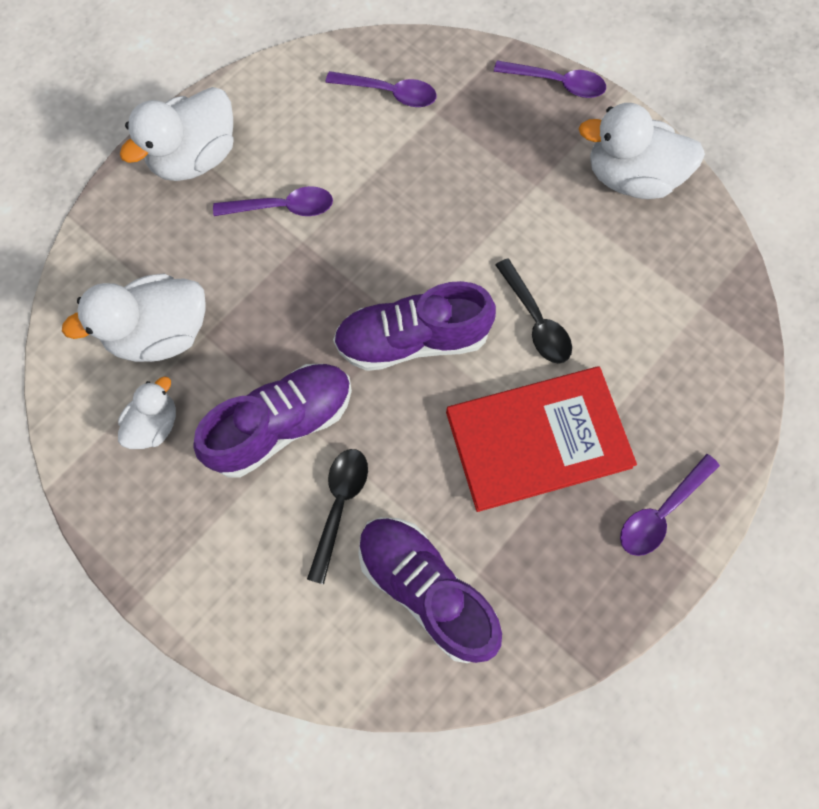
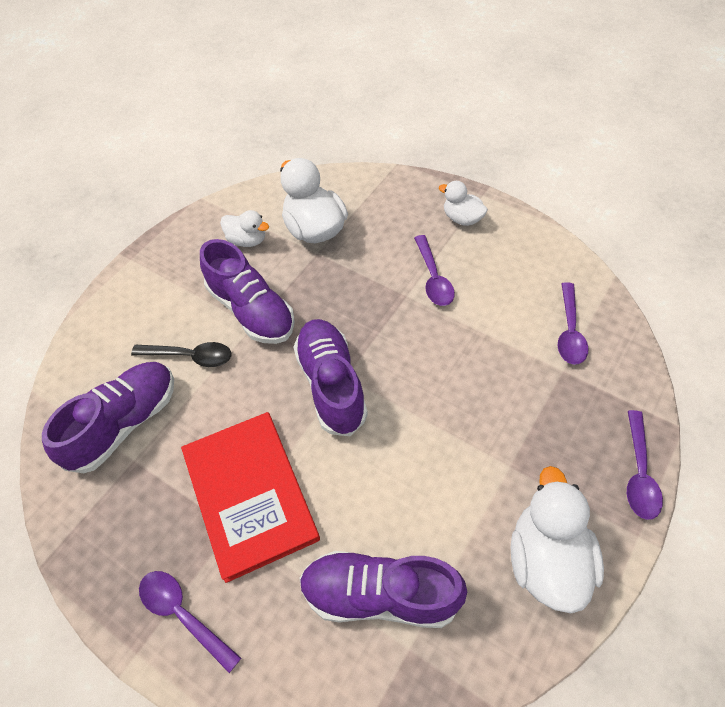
camera: 85 degrees right, 15 degrees down
(195, 158) = (462, 218): white duck -> white duck, size x0.58
(535, 320) = (365, 480): black spoon -> none
(652, 323) = (380, 594): none -> purple shoe

